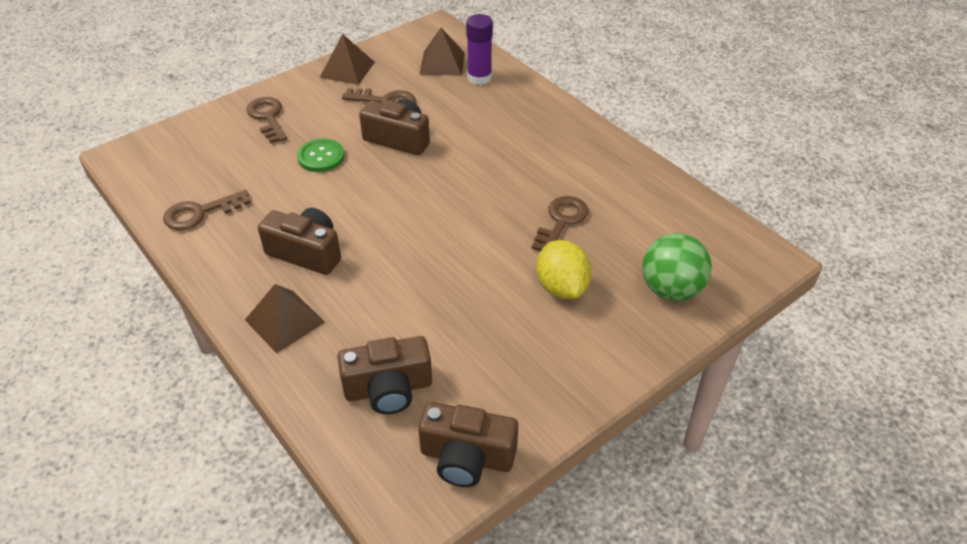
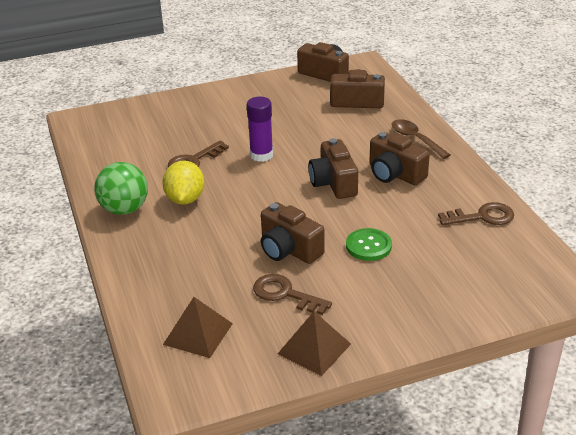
camera: 160 degrees left, 10 degrees down
(268, 117) = (417, 300): brown key -> none
(285, 321) = (415, 139): brown pyramid -> brown spoon
(378, 224) = (334, 183): none -> brown camera
(479, 78) = (169, 303): purple glue stick -> purple glue stick (261, 155)
(561, 287) = (224, 126): yellow lemon -> yellow lemon (185, 199)
(671, 289) = (156, 115): green ball -> green ball (124, 209)

